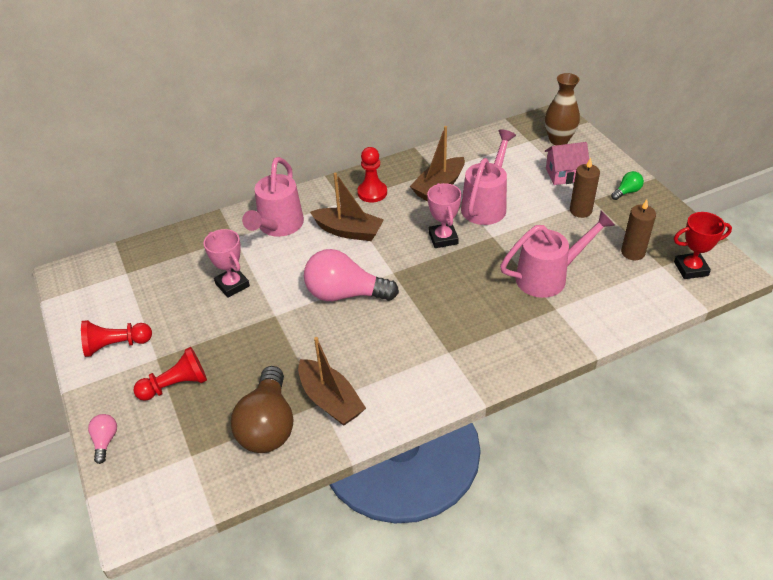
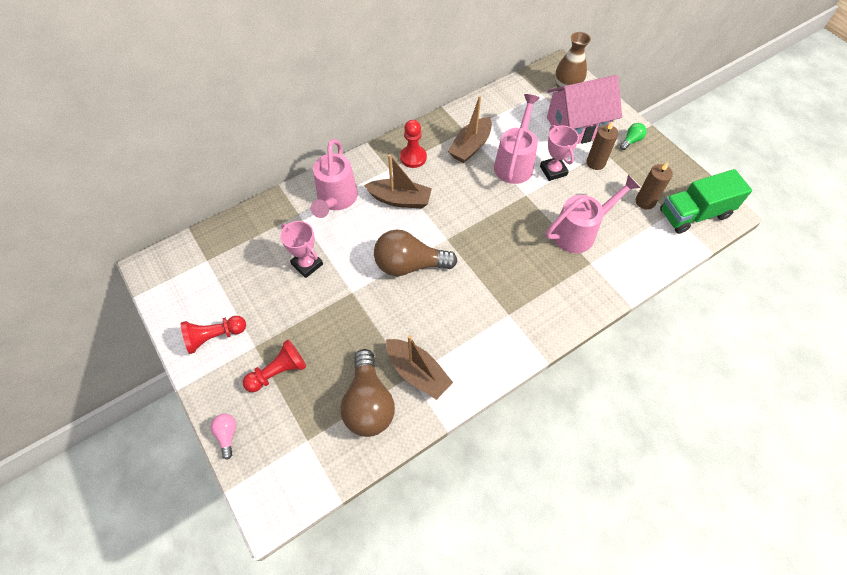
camera: 10 degrees left, 15 degrees up
(345, 294) = (409, 265): pink light bulb -> brown light bulb
(443, 238) = (484, 200): pink trophy -> pink trophy (553, 171)
(564, 175) = (576, 127): pink house -> pink house, size x1.76
(691, 269) = (694, 214): red trophy -> green truck

